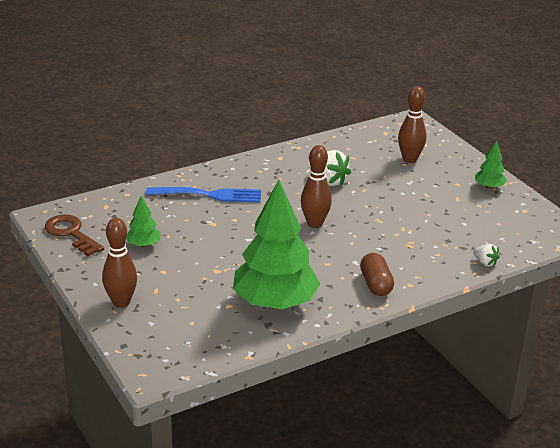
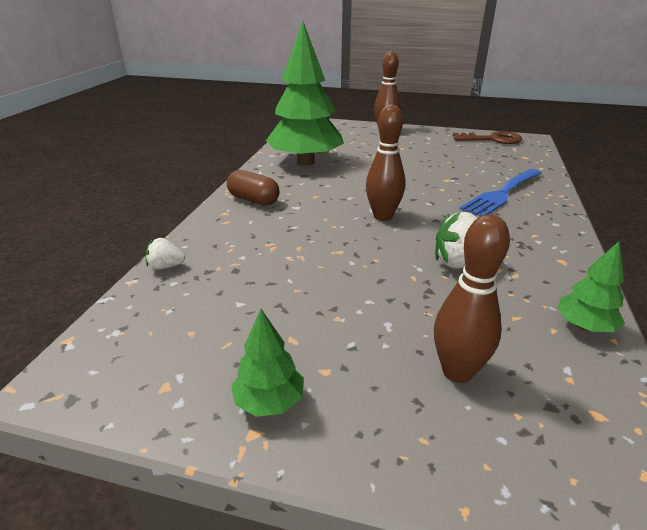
camera: 135 degrees right, 0 degrees up
(143, 245) = (446, 152): green tree -> green tree (584, 326)

